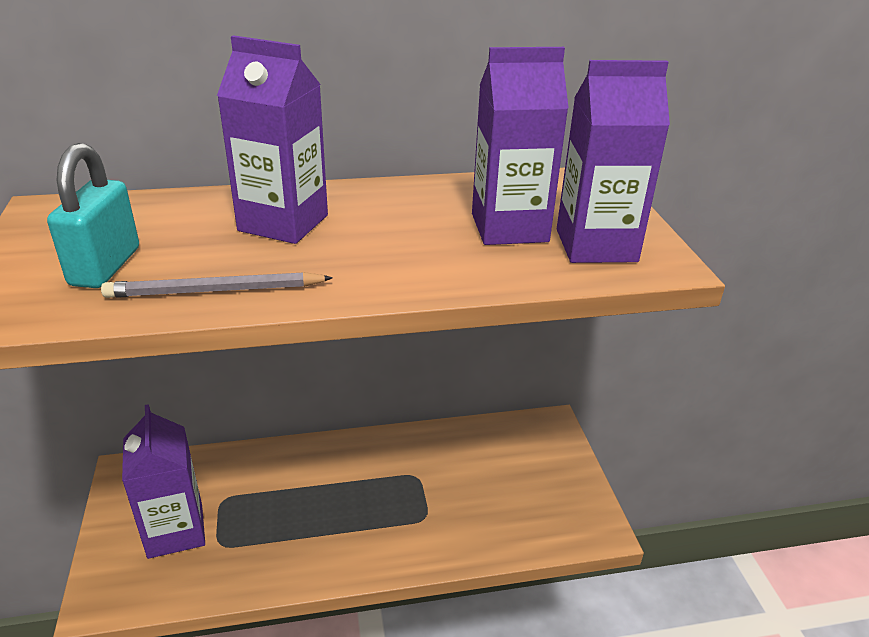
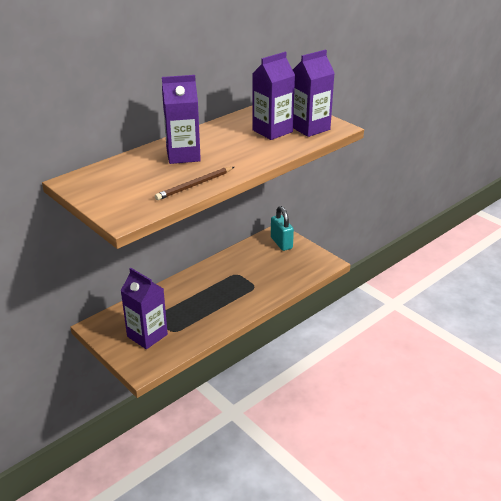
camera: 30 degrees left, 0 degrees up
(105, 267) = (138, 192): turquoise padlock -> turquoise padlock (281, 243)
(215, 291) = (195, 185): grey pencil -> brown pencil

